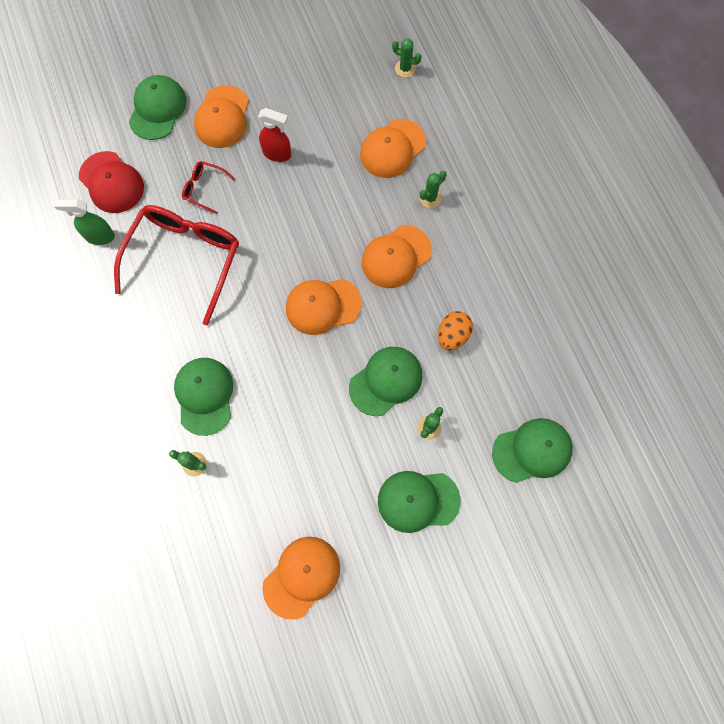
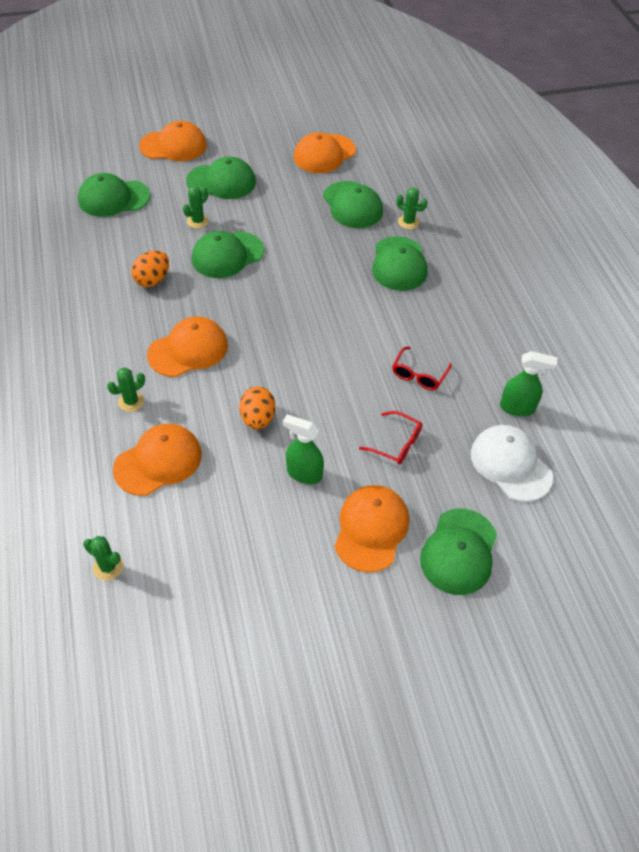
camera: 175 degrees left, 20 degrees down
(111, 182) = (510, 464): red cap -> white cap
(185, 258) = (419, 375): red glasses -> red glasses, size x0.44
(260, 483) = (352, 205): none -> green cap
(277, 154) = (303, 473): red spray bottle -> green spray bottle
(321, 196) = (258, 418): none -> orange egg
(323, 306) = (275, 317): orange cap -> orange cap (173, 146)

